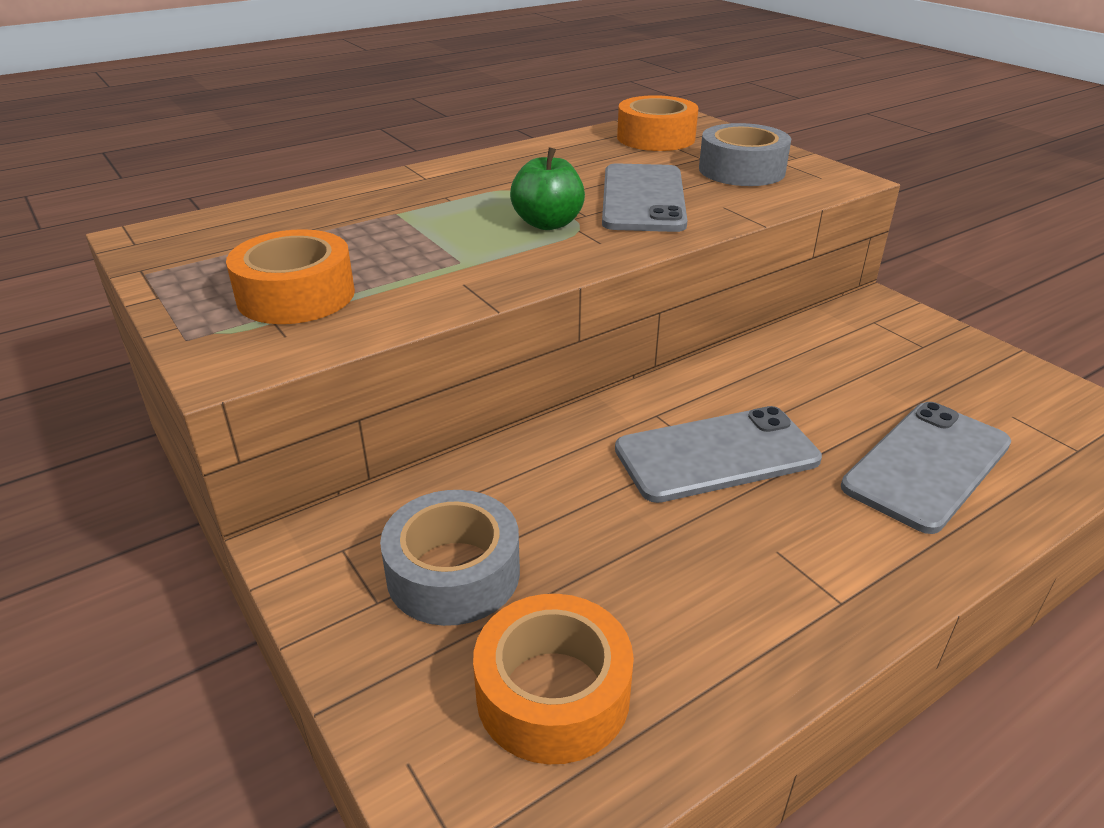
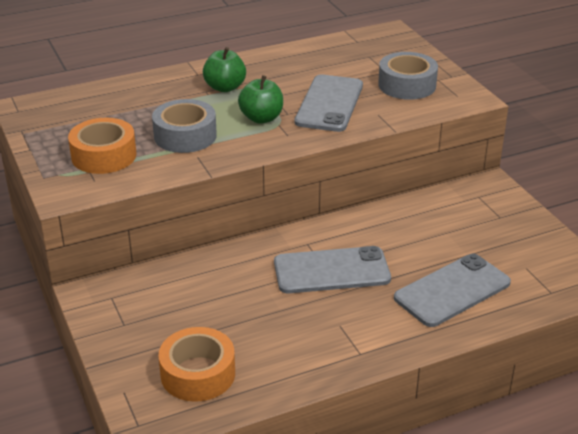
camera: 10 degrees right, 0 degrees up
(453, 573) = (165, 315): grey tape -> grey tape (185, 136)
(473, 190) = (225, 87): none -> green apple
(656, 138) = (364, 50): orange tape -> none

